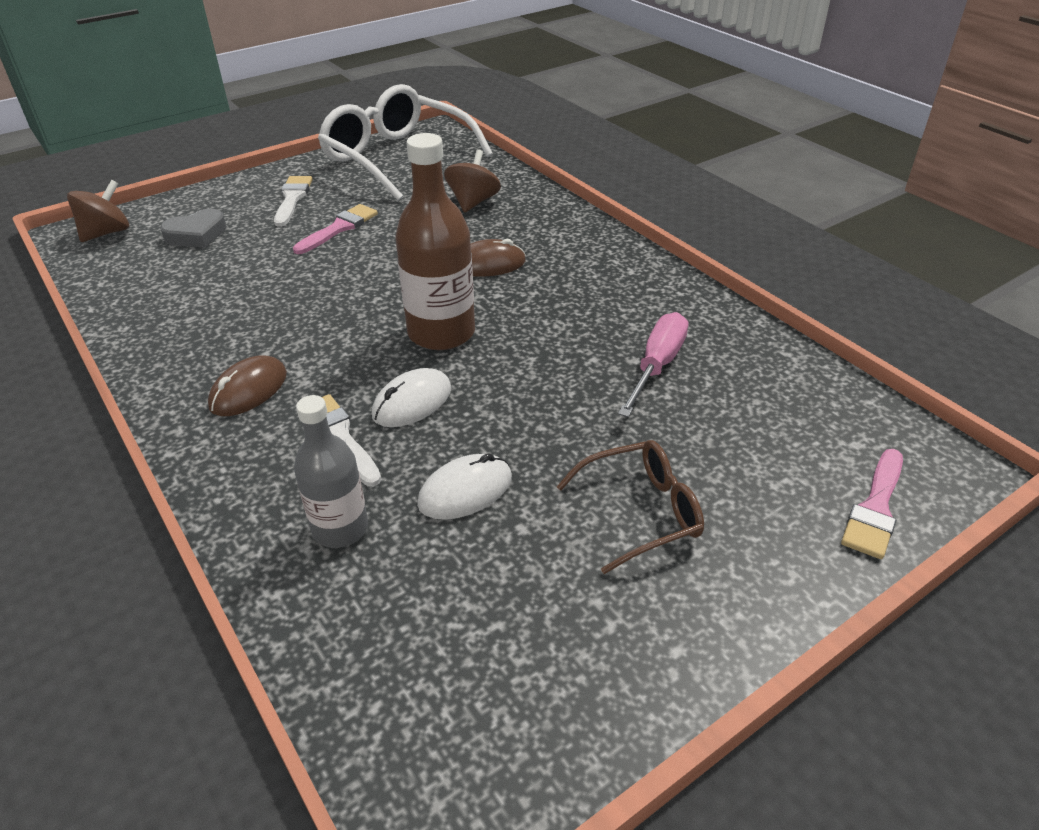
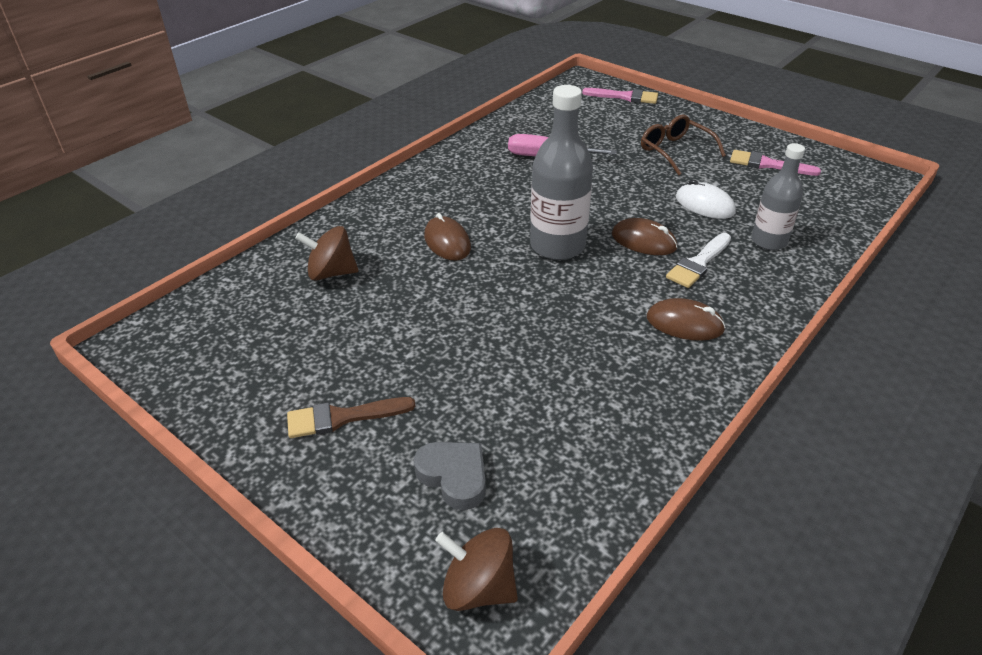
camera: 105 degrees left, 0 degrees up
(292, 198) = (342, 417): white brush -> brown brush
(339, 228) = (407, 353): pink brush -> pink brush (767, 164)
(398, 158) = (218, 355): white glasses -> none
(412, 402) = (643, 241): white mouse -> brown mouse
(441, 333) = (557, 246): brown bottle -> grey bottle

